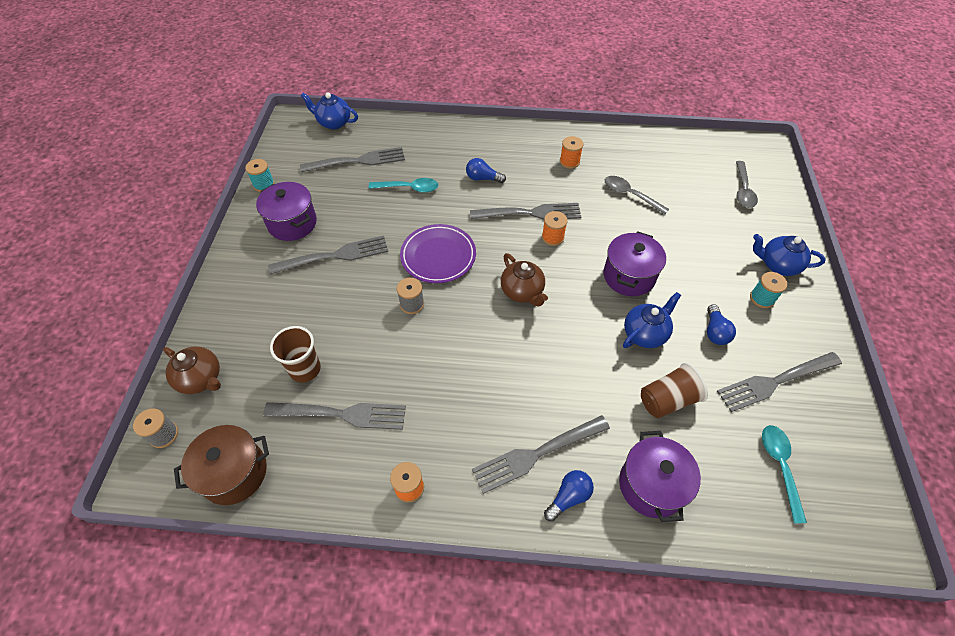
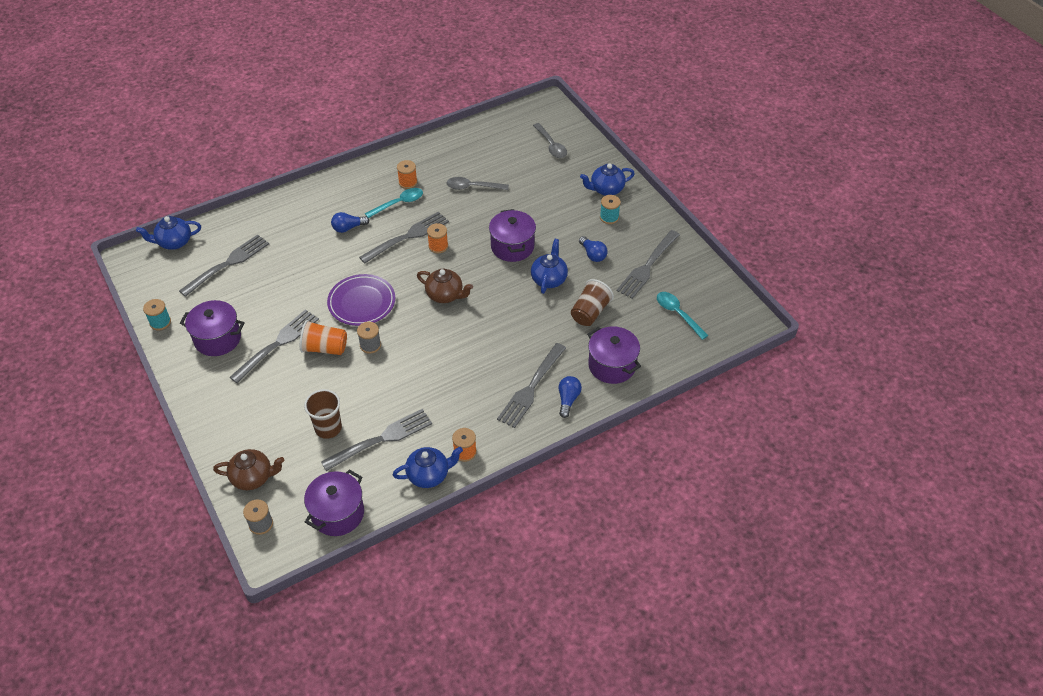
camera: 35 degrees left, 5 degrees down
(234, 473) = (337, 513): brown pot -> purple pot
(352, 490) = (429, 475): none -> blue teapot
(370, 283) = (325, 348): none -> orange cup
(409, 188) = (293, 264): turquoise spoon -> turquoise spoon (398, 203)

